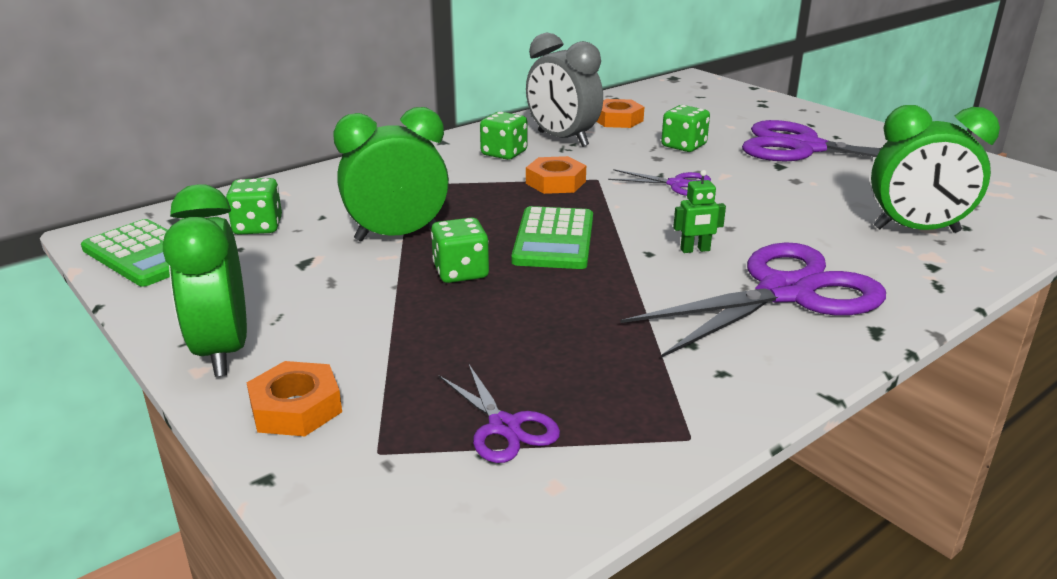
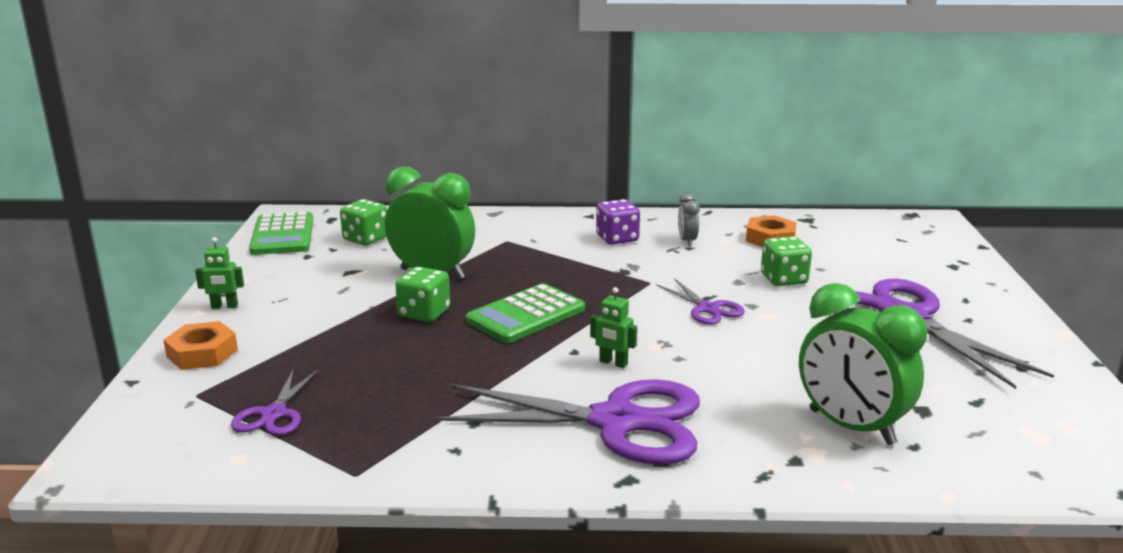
camera: 40 degrees right, 5 degrees down
(222, 350) = (224, 306): green clock -> green robot
(504, 153) = (617, 238): green dice -> purple dice
(555, 182) = (611, 274): orange nut -> none
(562, 139) = (687, 241): grey clock -> grey clock, size x0.47

